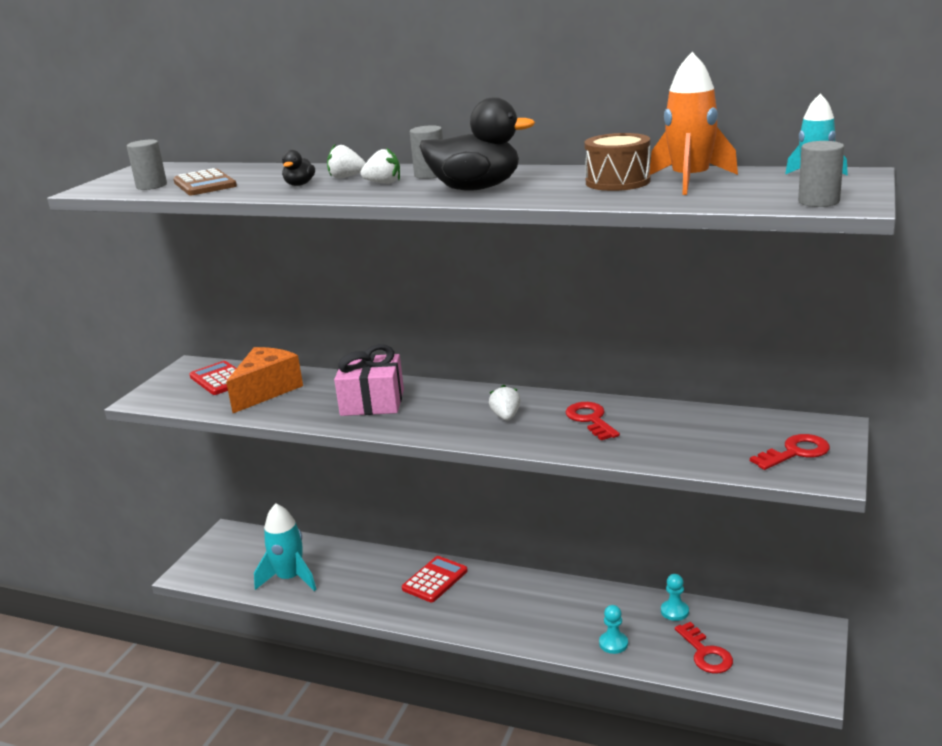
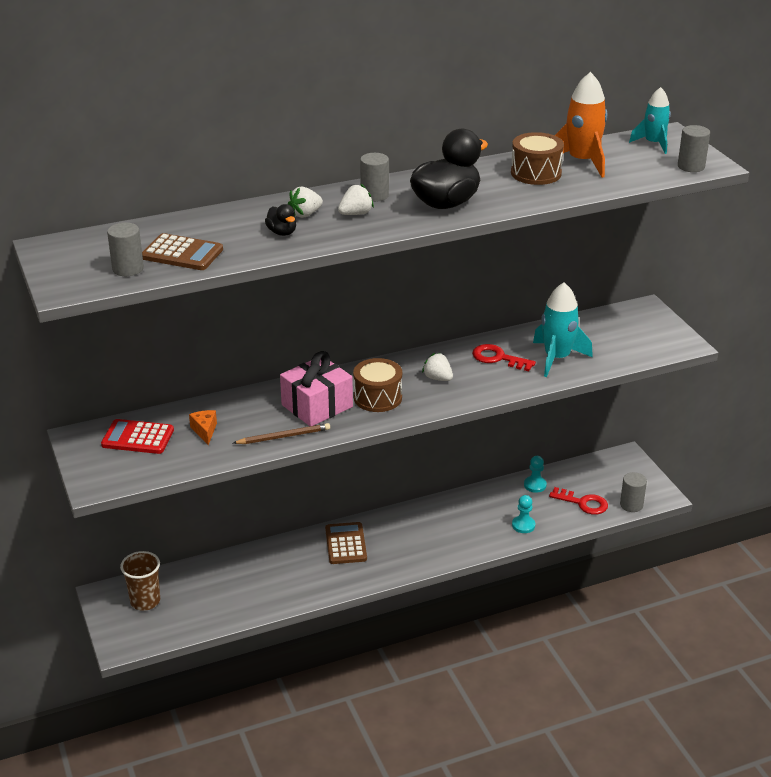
camera: 45 degrees left, 10 degrees up
(243, 550) = (145, 601): none -> brown cup
(266, 391) = (205, 431): orange cheese -> orange cheese, size x0.47
(290, 578) = (224, 601): turquoise rocket -> turquoise rocket (557, 358)
(309, 415) = (284, 436): none -> brown pencil
(429, 413) = (377, 397): none -> brown drum
(435, 580) = (345, 544): red calculator -> brown calculator
(760, 682) = (631, 505): none -> grey cylinder
(795, 452) = (648, 334): red key -> none

